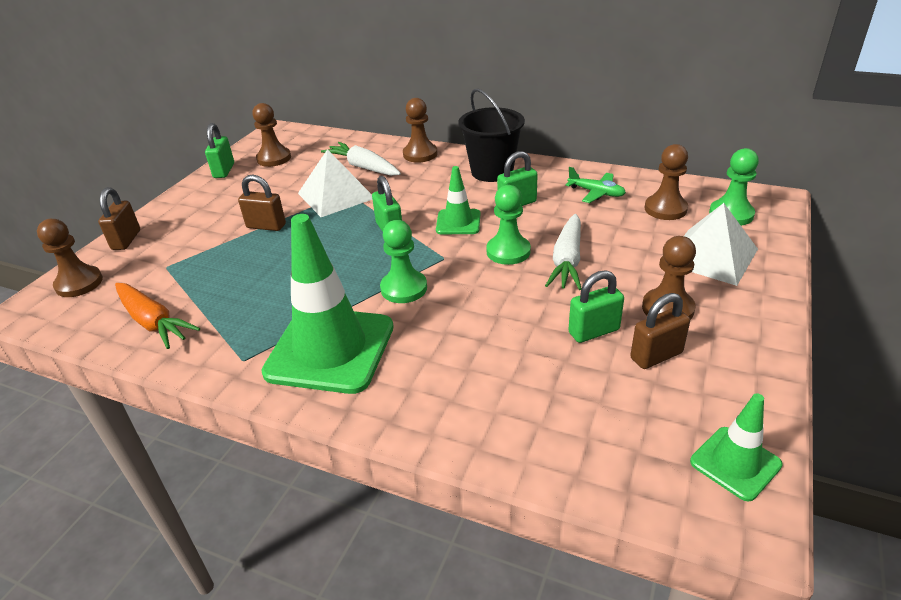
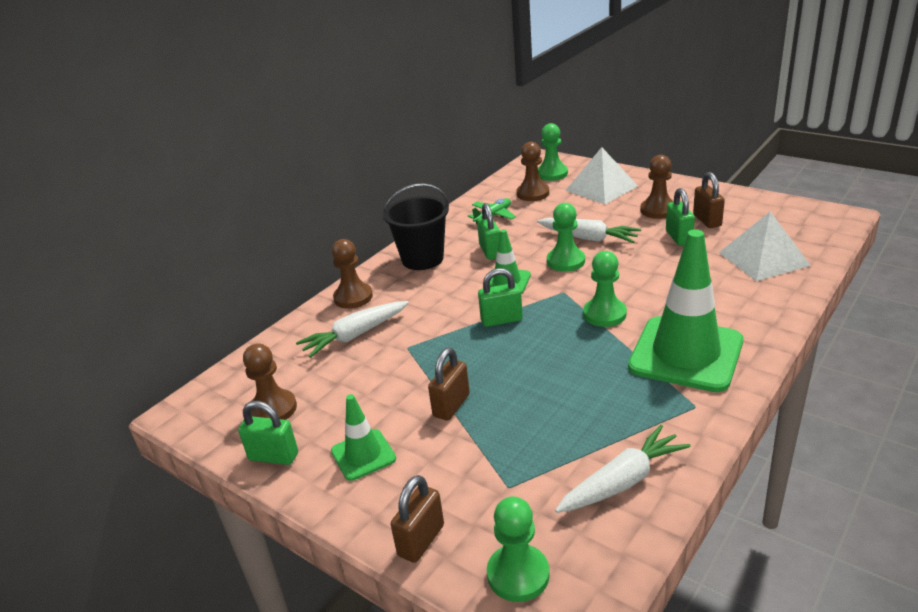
camera: 75 degrees left, 5 degrees down
(79, 283) = (518, 574): brown pawn -> green pawn
(126, 240) = (421, 540): brown padlock -> brown padlock turned 75 degrees counterclockwise
(153, 322) = (622, 481): orange carrot -> white carrot
(336, 195) = (410, 354): white pyramid -> white pyramid (763, 258)
(735, 463) = (799, 212): green traffic cone -> green traffic cone (363, 455)

